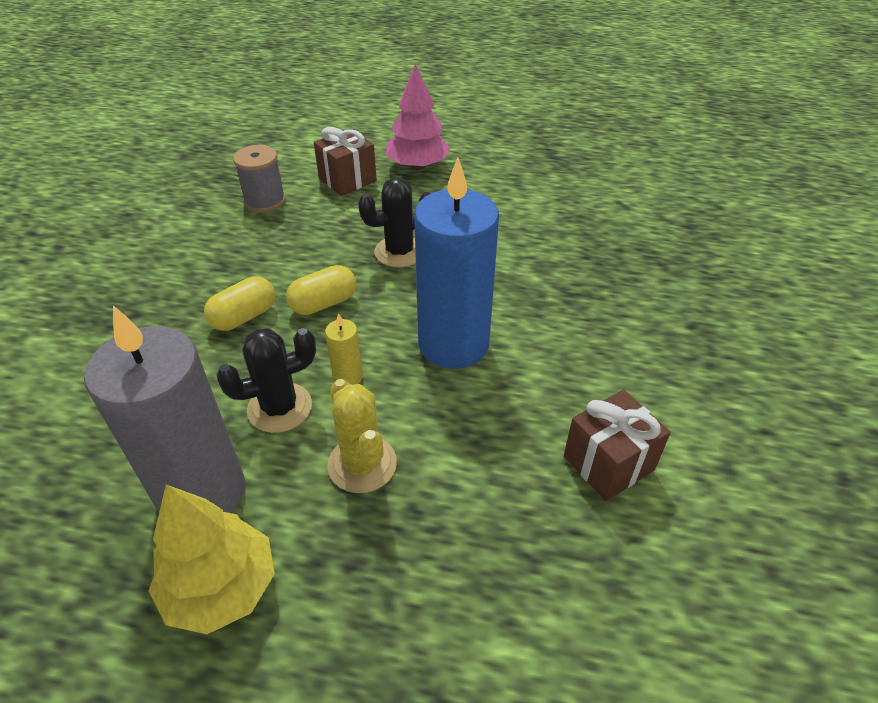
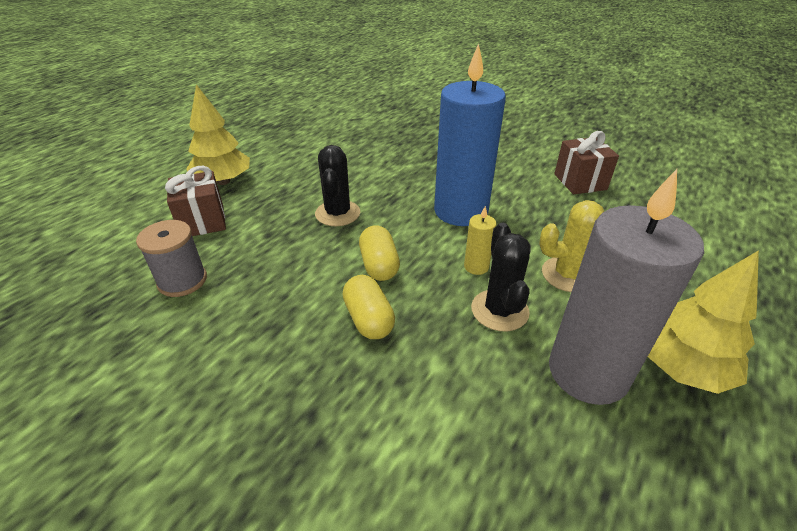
camera: 70 degrees left, 5 degrees down
(417, 166) = (223, 181): pink tree -> yellow tree

